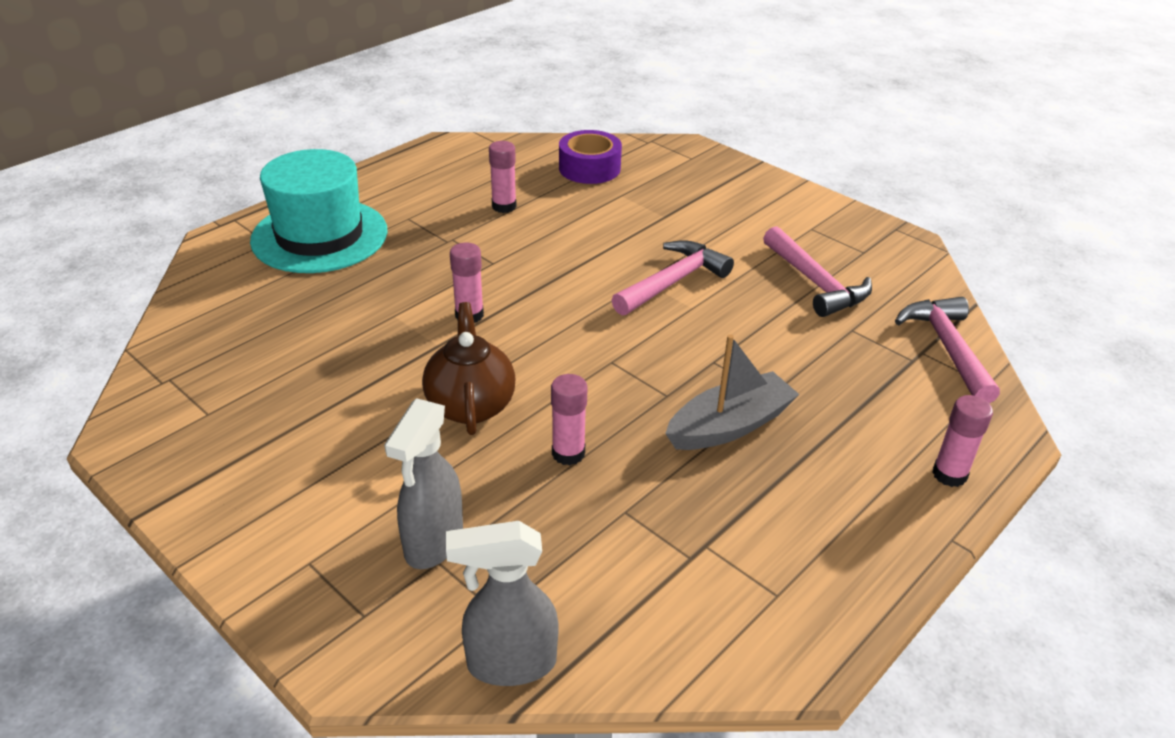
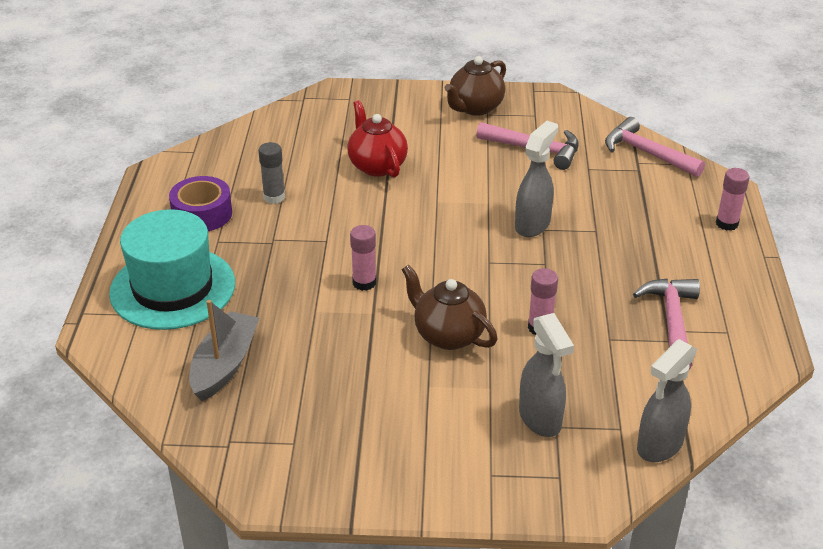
camera: 40 degrees left, 0 degrees up
(504, 206) = (274, 197): pink glue stick -> grey glue stick
(589, 168) = (292, 139): purple tape -> purple tape (202, 214)
(632, 223) = (377, 166): none -> red teapot
(673, 282) = (455, 192): pink hammer -> pink hammer (672, 322)
(708, 351) = (533, 224): none -> grey spray bottle
(729, 426) = (599, 261): grey boat -> grey boat (224, 365)
(806, 217) = (475, 108): none -> brown teapot

